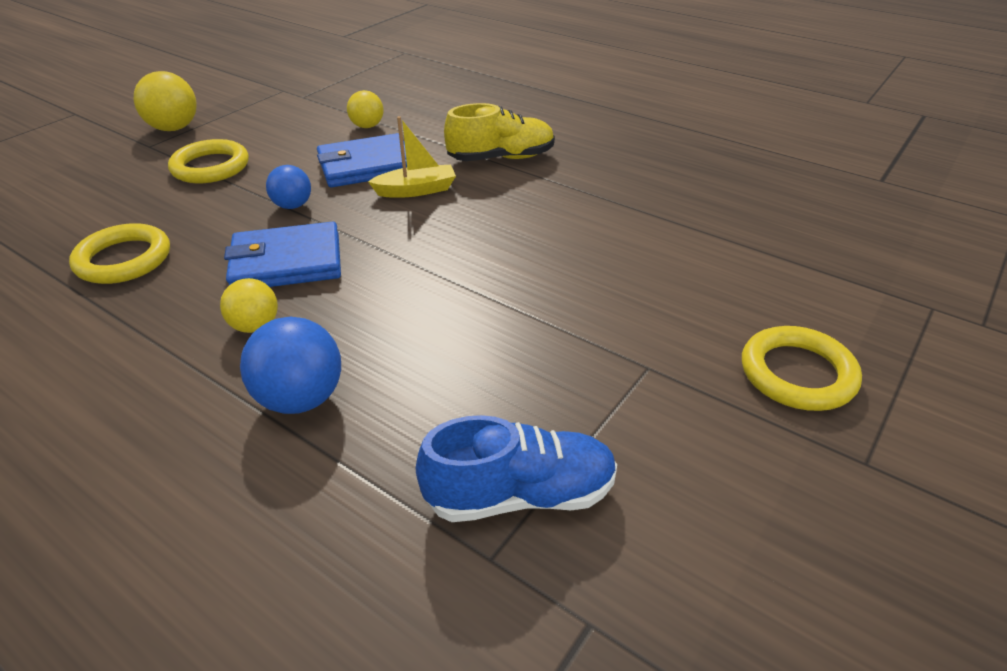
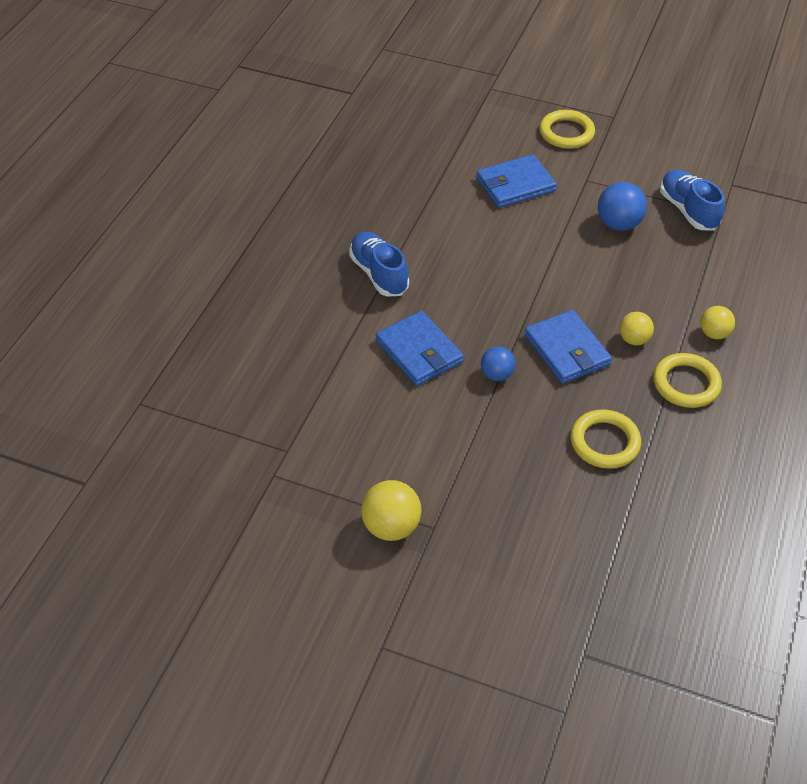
camera: 105 degrees left, 10 degrees up
(210, 167) = (457, 456): yellow ring -> yellow ring (686, 384)
(301, 399) = (676, 298): blue ball -> blue ball (618, 224)
(367, 126) = (344, 374): yellow ball -> yellow ball (714, 333)
(416, 190) = (447, 310): yellow boat -> none
(501, 158) = (379, 274): yellow shoe -> blue shoe
(648, 284) = (515, 185): none -> blue wallet

